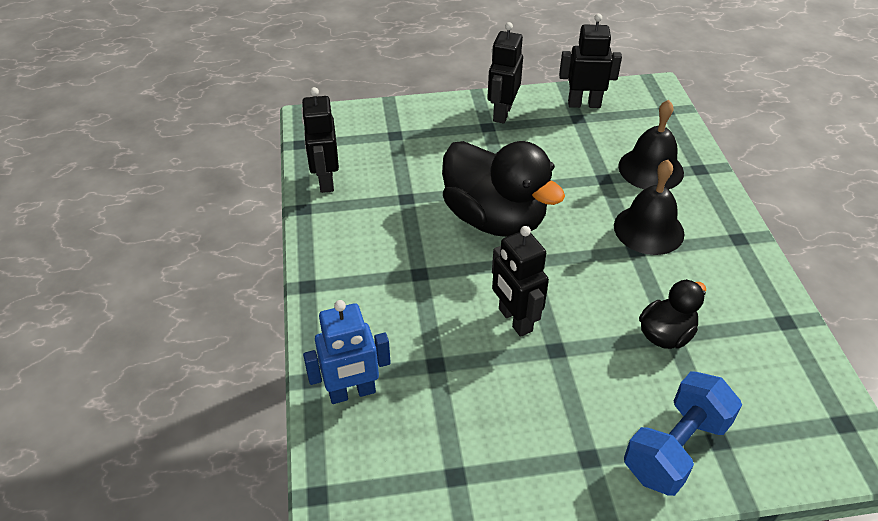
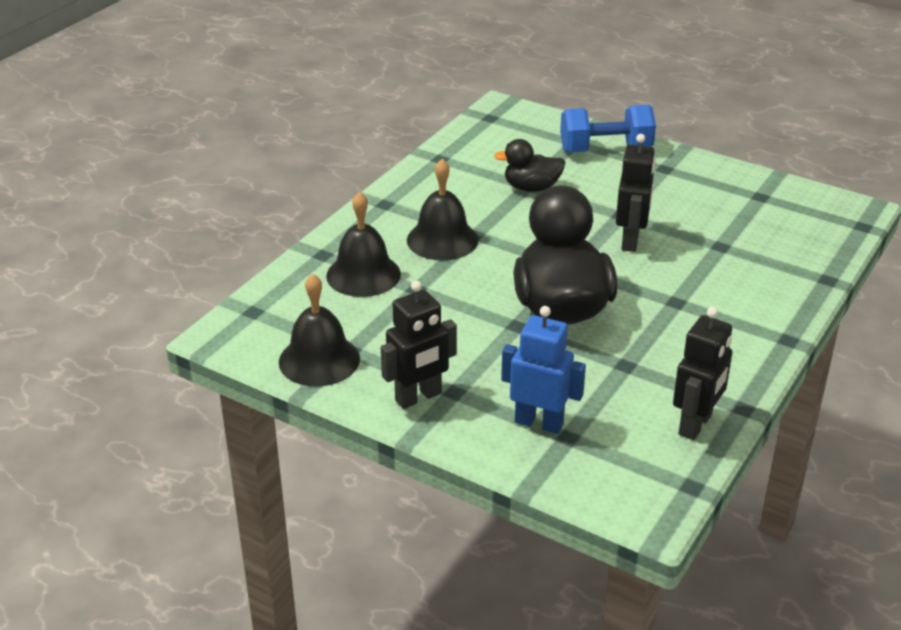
camera: 140 degrees left, 10 degrees down
(352, 393) = (800, 259): blue robot -> blue robot (539, 423)
(584, 104) = (319, 360): black robot -> black bell

